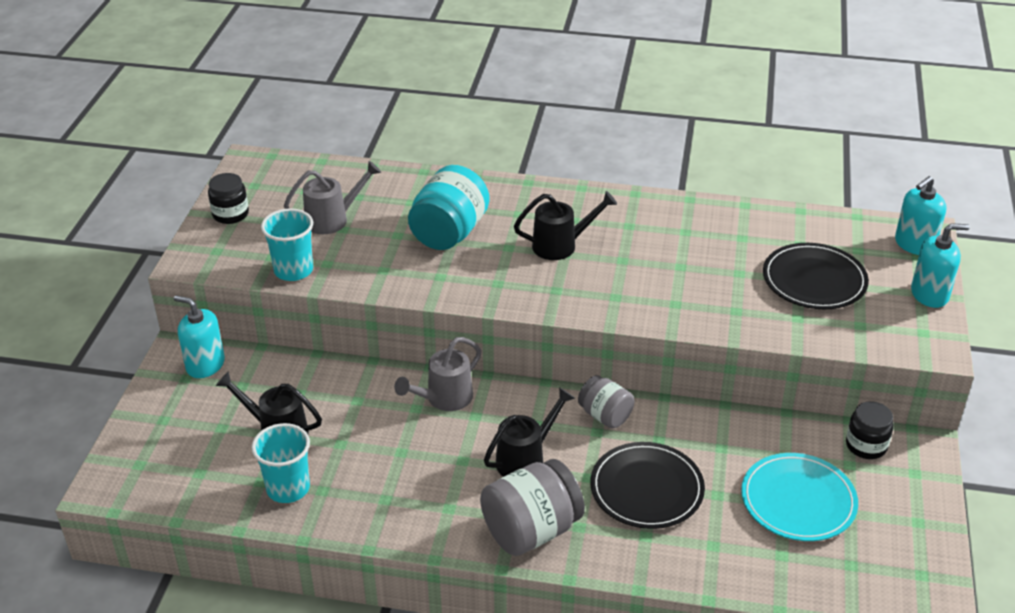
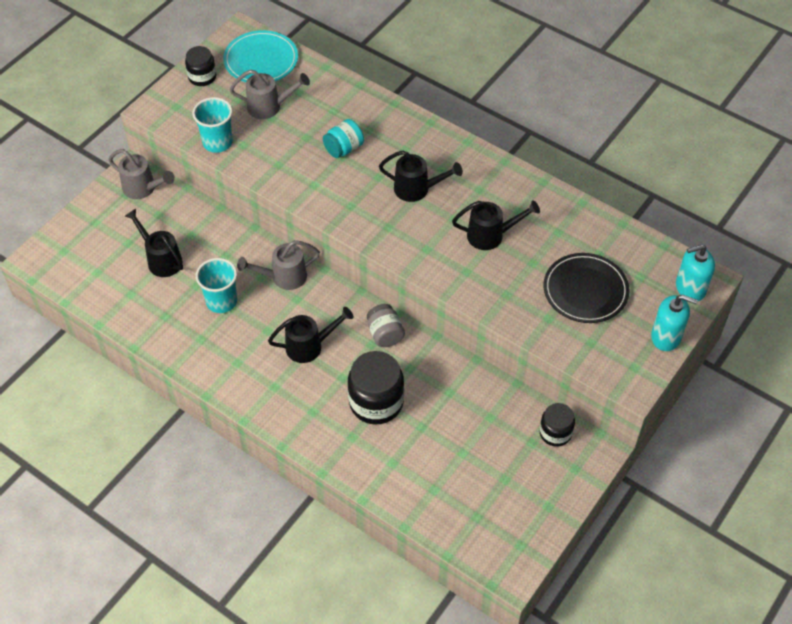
camera: 25 degrees right, 15 degrees up
(205, 365) = (143, 188): turquoise soap dispenser -> grey watering can
(288, 488) = (145, 306): turquoise cup -> turquoise cup (221, 301)
(449, 233) = (343, 148): turquoise jar -> turquoise jar, size x0.59
(531, 530) = (280, 401): grey jar -> none
(646, 489) = (376, 402): black plate -> black jar
(675, 262) = (491, 235): none -> black watering can
(798, 500) = (474, 454): turquoise plate -> turquoise plate (261, 60)

